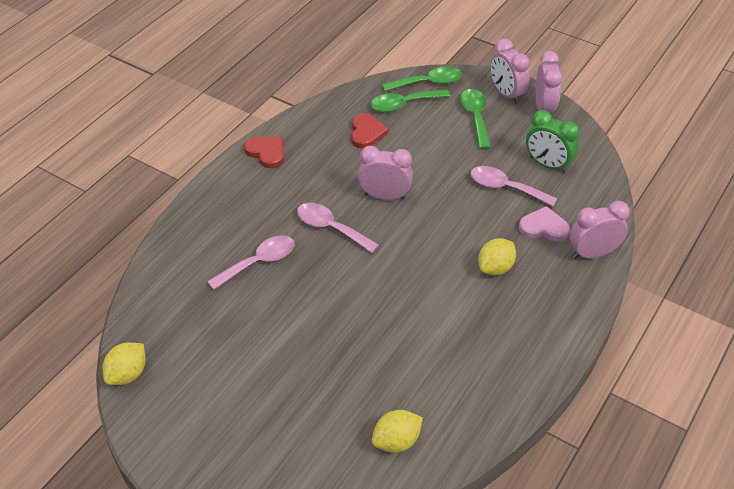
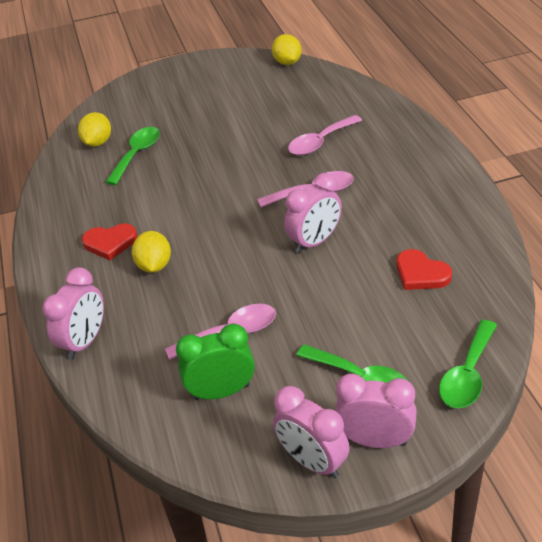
camera: 135 degrees right, 5 degrees down
(259, 262) = (320, 142): pink spoon -> pink spoon turned 45 degrees clockwise
(266, 153) = (456, 194): red heart -> red heart (110, 243)
(404, 104) = (443, 328): green spoon -> green spoon (137, 154)
(544, 227) = (153, 327): pink heart -> none

